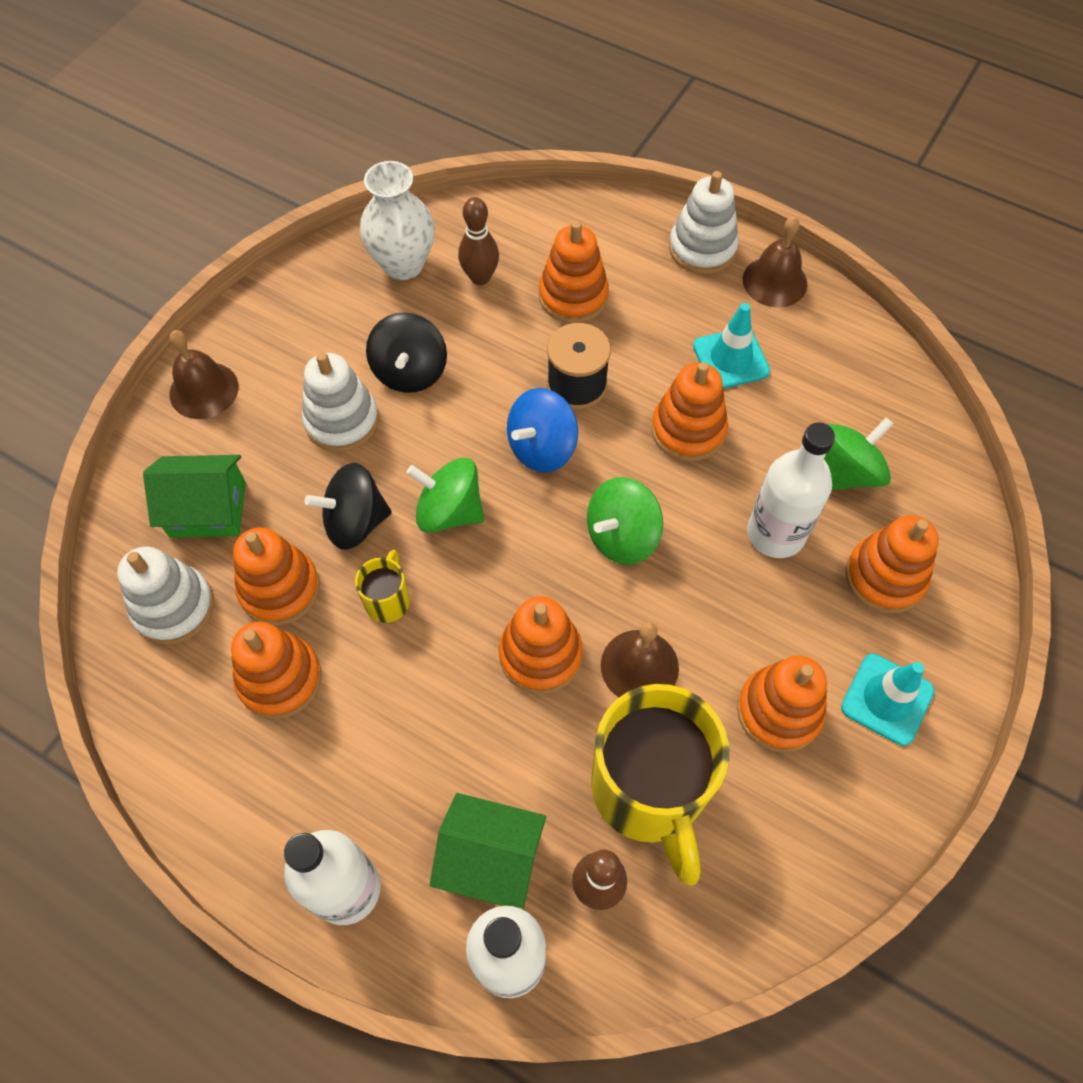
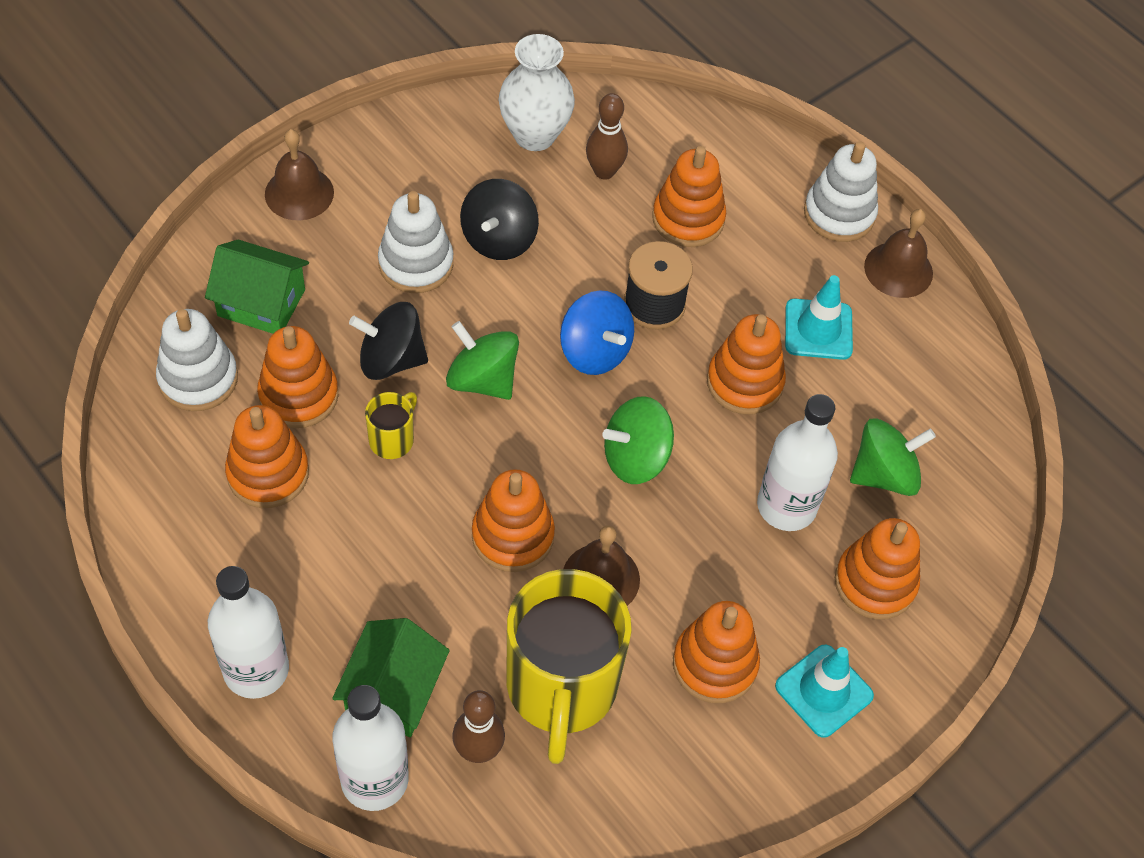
camera: 15 degrees right, 5 degrees down
(490, 858) = (393, 691): green house -> green house turned 75 degrees clockwise
(542, 448) = (595, 351): blue spinning top -> blue spinning top turned 105 degrees counterclockwise

